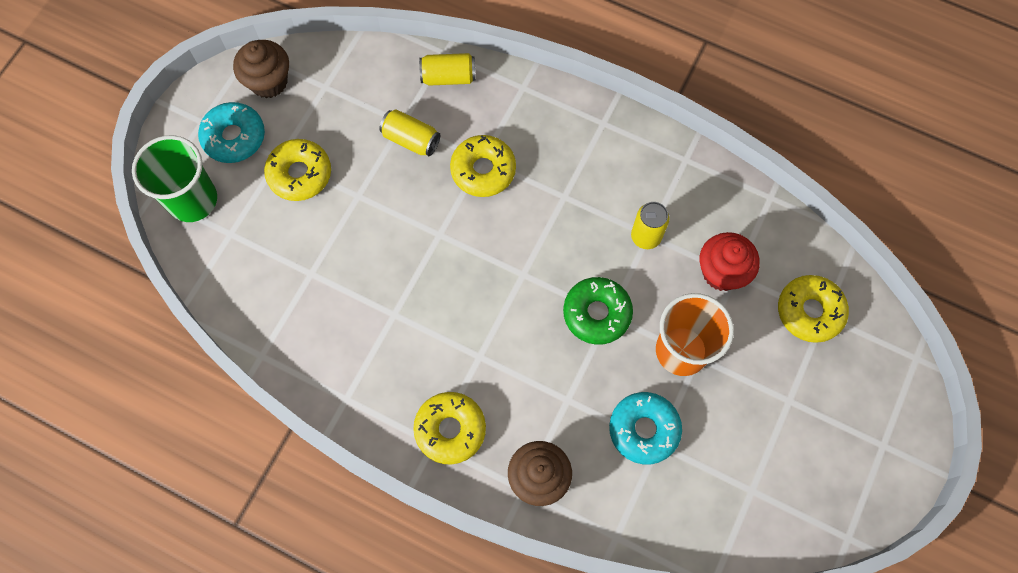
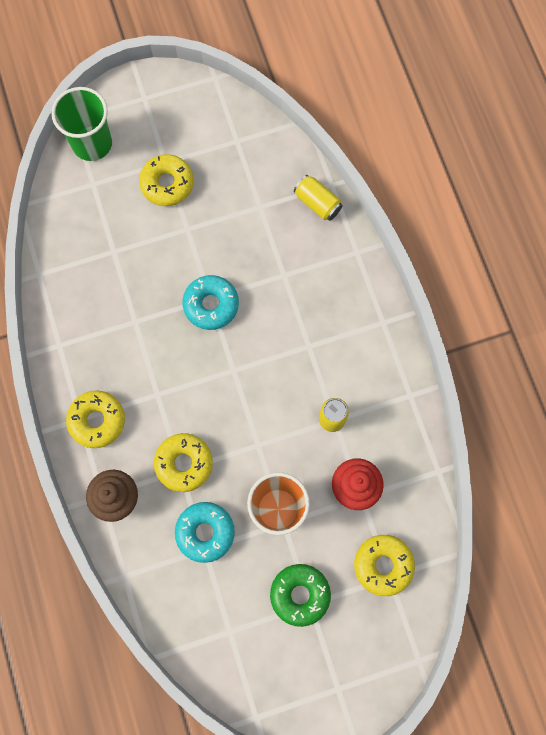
camera: 45 degrees right, 5 degrees up
(234, 137) = (152, 125): turquoise donut -> turquoise donut (211, 305)
(269, 82) = (207, 107): brown cupcake -> none
(411, 139) = (253, 222): yellow can -> none
(483, 170) = (276, 283): yellow donut -> yellow donut (184, 463)
(597, 313) = (251, 437): green donut -> green donut (300, 594)

